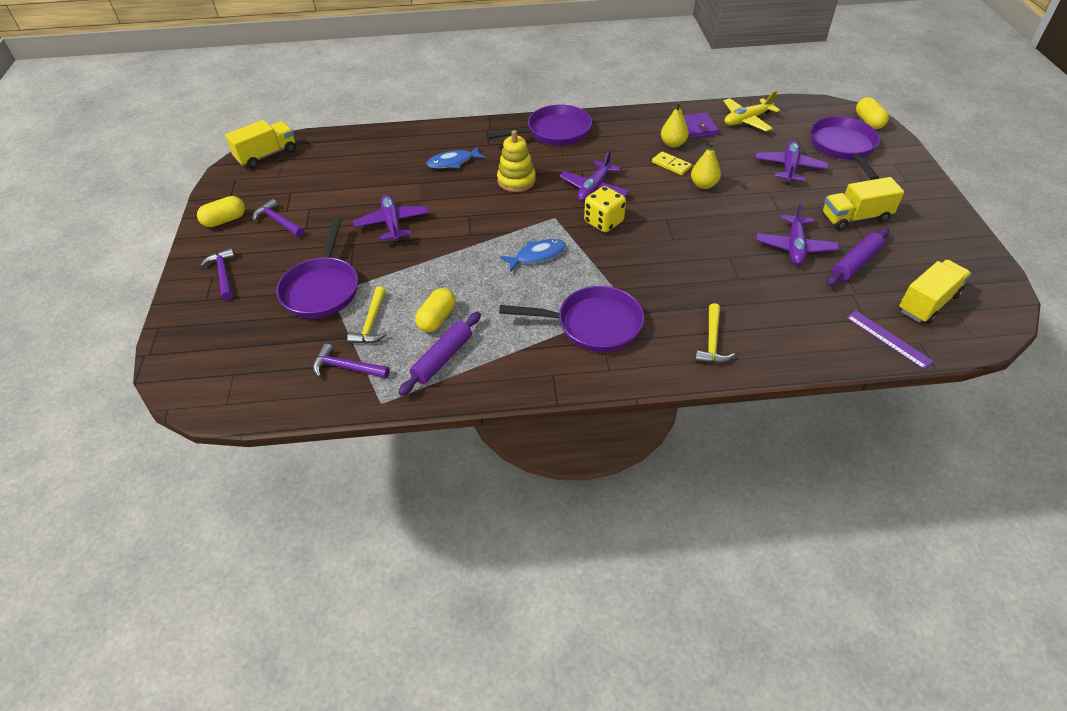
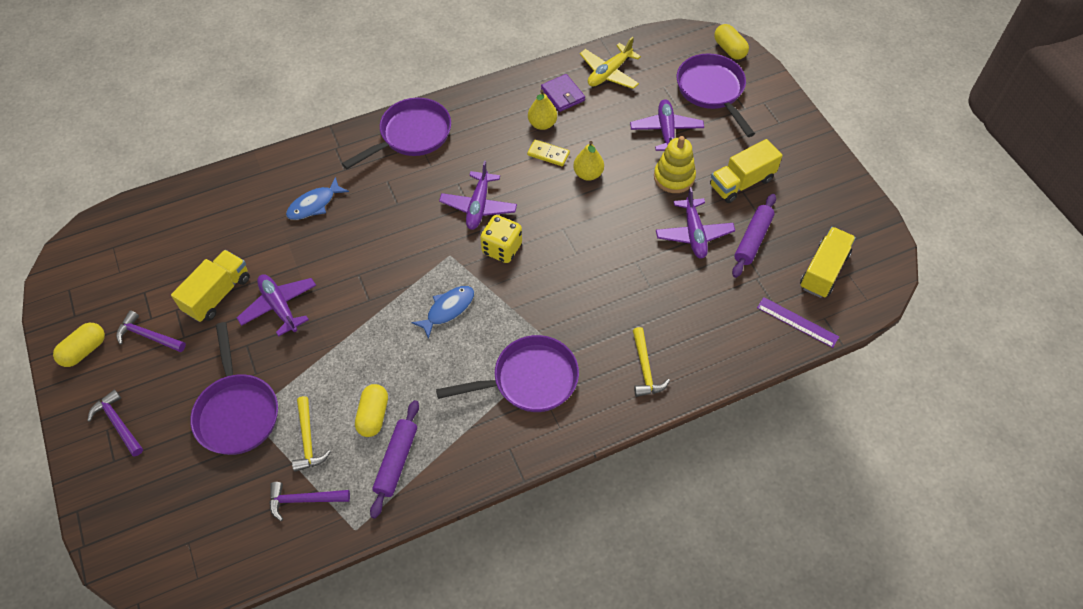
camera: 20 degrees left, 10 degrees up
(267, 155) = (91, 245): yellow truck -> yellow truck (217, 294)
(516, 180) = (393, 214): yellow stacking toy -> yellow stacking toy (674, 177)

